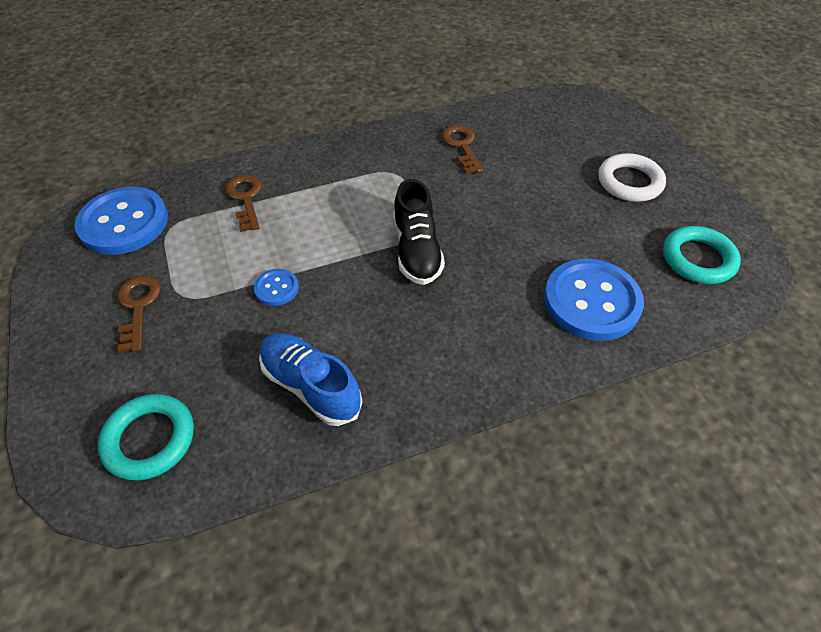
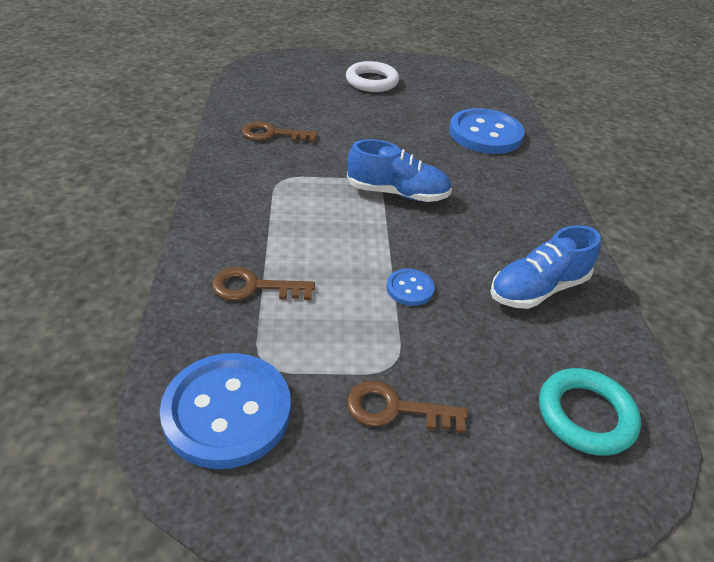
camera: 75 degrees left, 10 degrees down
(416, 250) = (397, 193): black shoe -> blue shoe
(698, 259) = (461, 86): turquoise ring -> none

